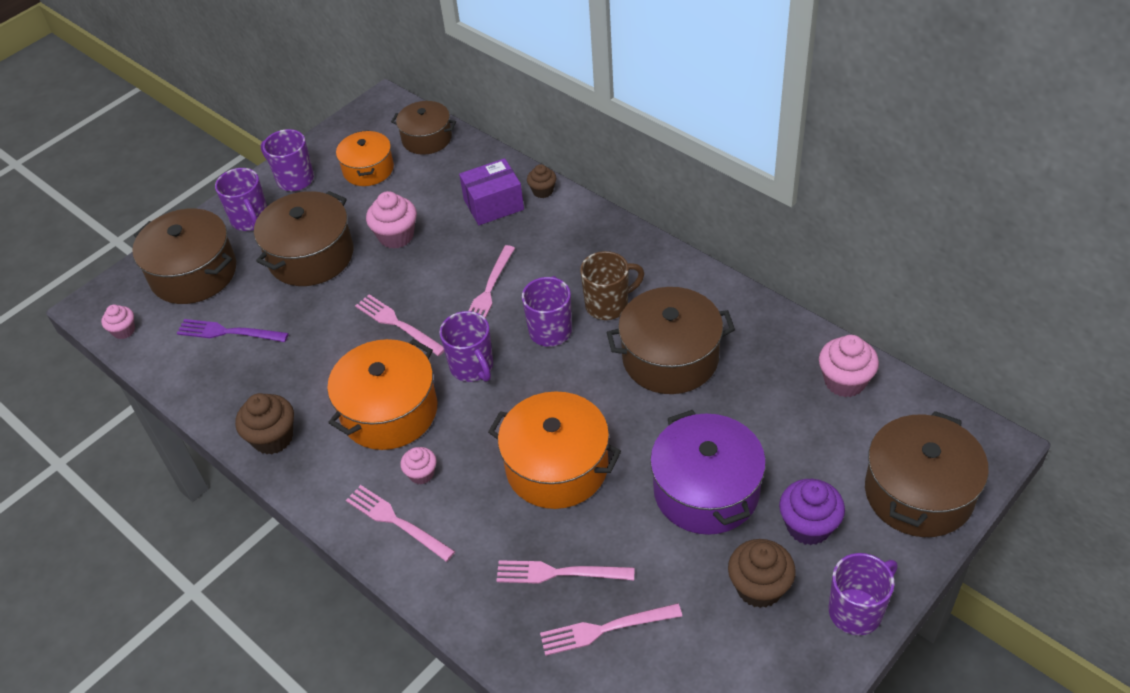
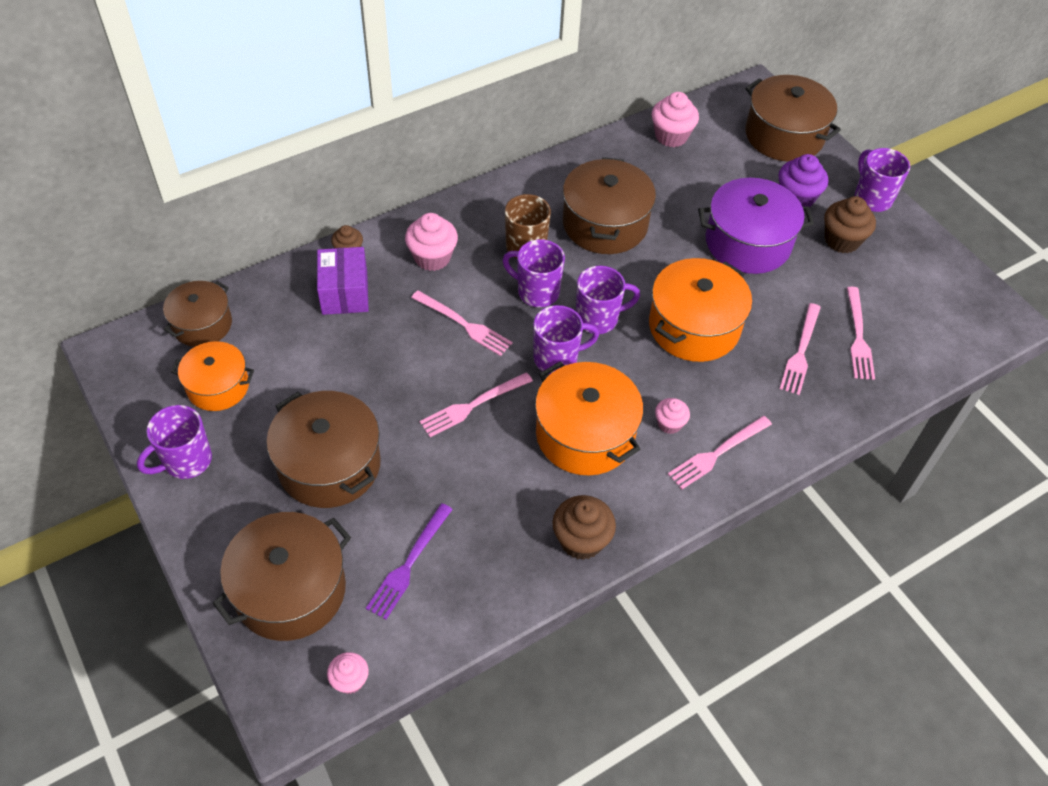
camera: 80 degrees left, 5 degrees up
(251, 220) = (231, 516): purple mug -> purple mug (598, 318)
(396, 236) = (343, 382): pink cupcake -> pink cupcake (432, 257)

